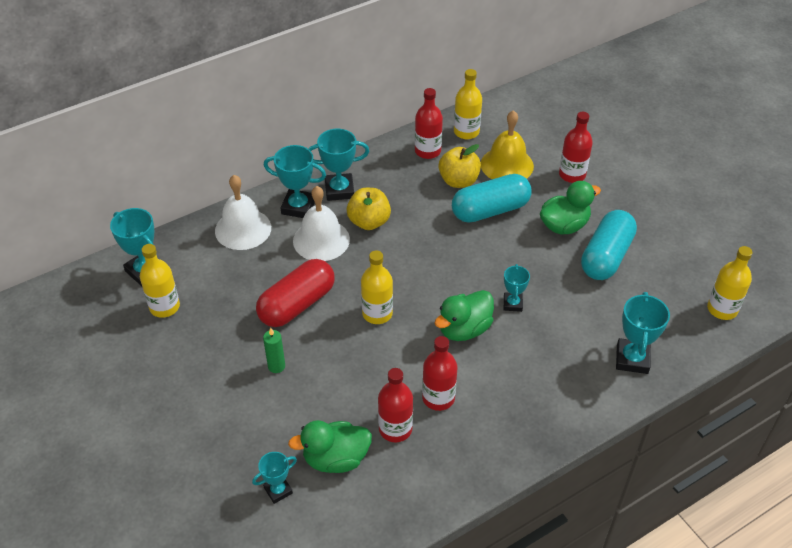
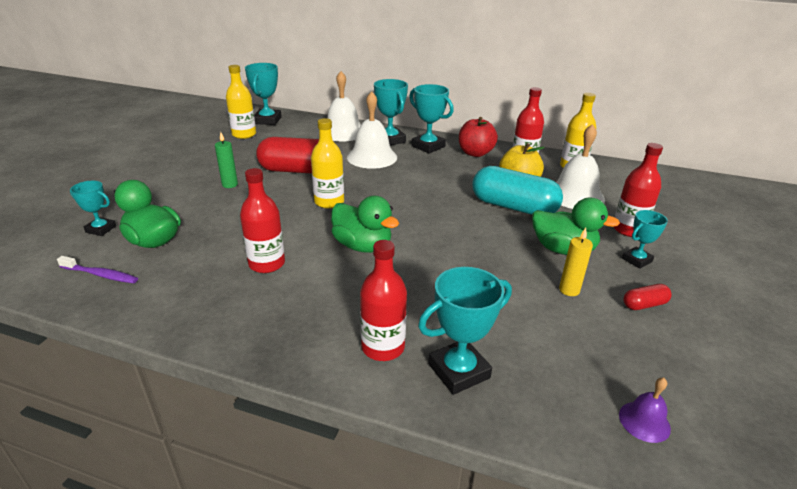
camera: 50 degrees right, 15 degrees down
(362, 510) = (100, 275): none -> purple toothbrush
(369, 222) = (416, 166): yellow apple -> none
(384, 169) = (475, 153): none -> red apple
(395, 429) = (210, 256): red bottle -> red bottle (383, 347)
(464, 329) = (362, 246): green duck -> green duck turned 150 degrees counterclockwise
(507, 165) = (575, 195): yellow bell -> white bell
(512, 304) = (426, 259): turquoise trophy -> turquoise trophy (637, 260)
(606, 256) = (569, 290): turquoise capsule -> yellow candle
(646, 234) = (644, 305): none -> red capsule
(722, 309) = (644, 421): yellow bottle -> purple bell

